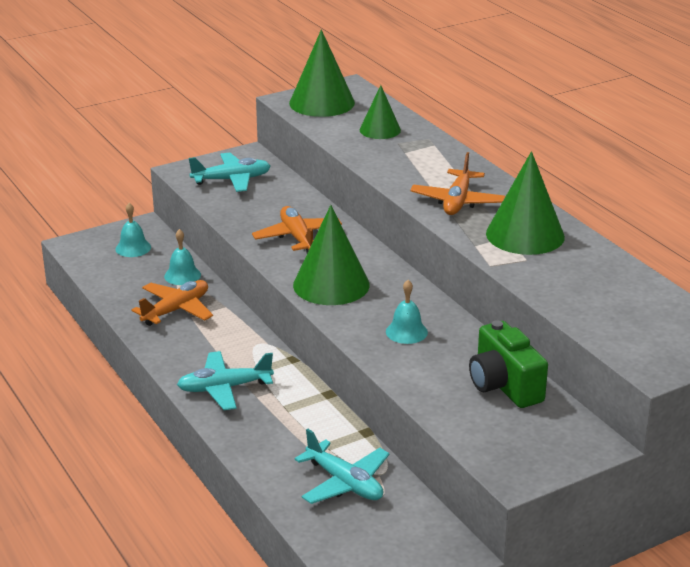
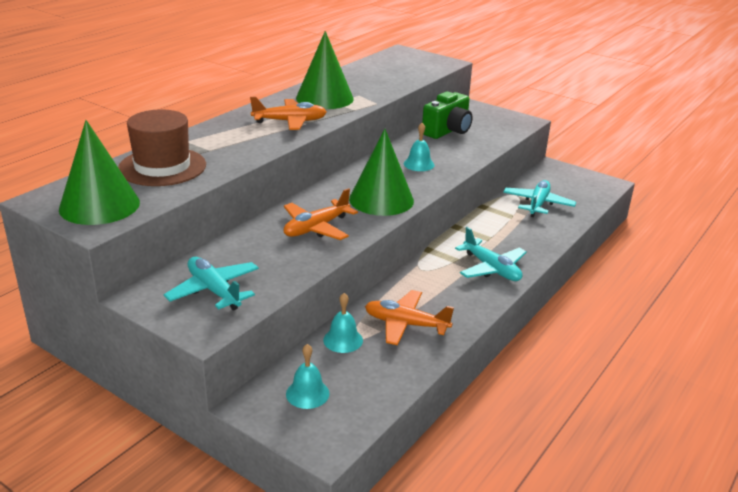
camera: 115 degrees left, 0 degrees up
(380, 130) = (162, 167): green cone -> brown hat

